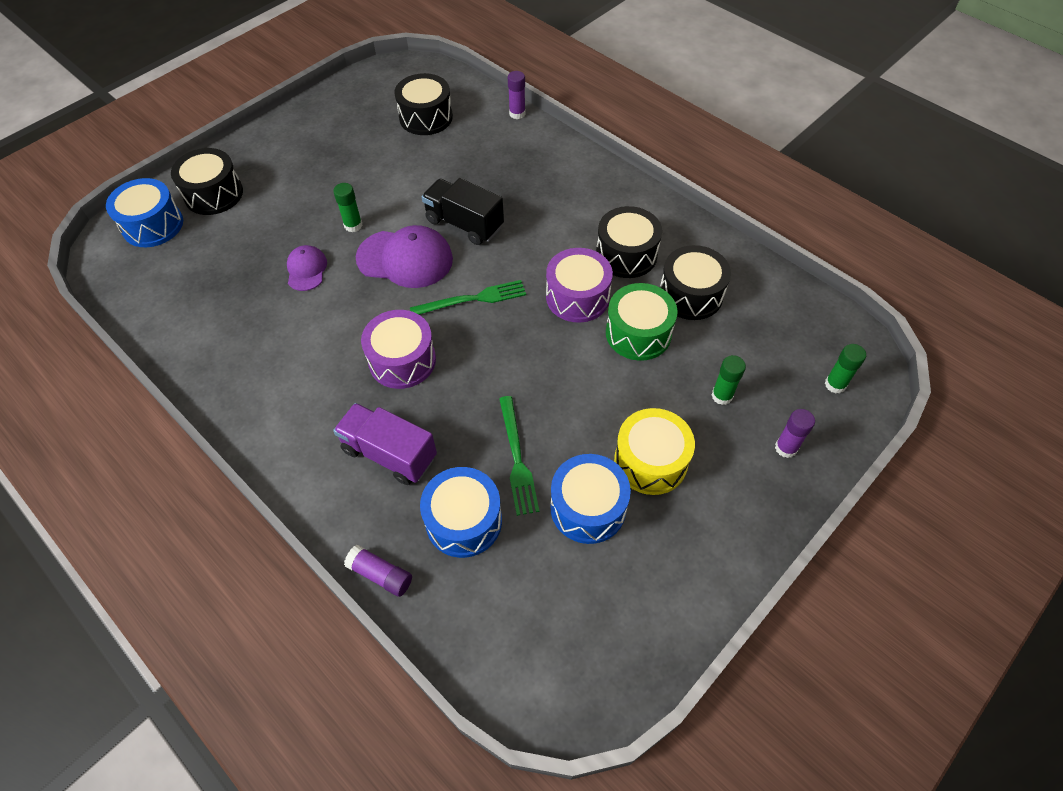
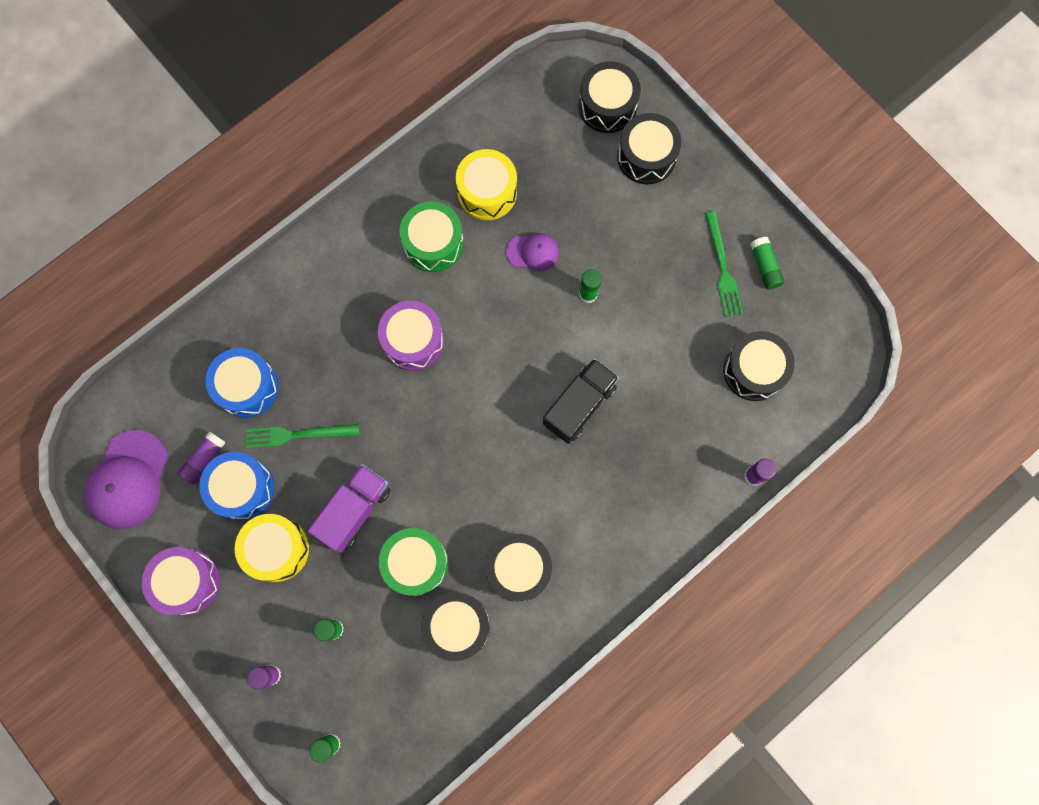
camera: 95 degrees right, 20 degrees up
(153, 225) = (607, 106): blue drum -> black drum
(234, 312) = (487, 192): none -> yellow drum
(290, 354) = (433, 243): none -> green drum
(331, 115) = (765, 266): none -> green glue stick
(380, 574) = (213, 322): purple glue stick -> purple glue stick (204, 459)
(389, 453) = (318, 329): purple truck -> purple truck (354, 510)
(405, 259) = (537, 345): purple cap -> purple cap (128, 480)
(473, 299) = (477, 408): green fork -> green fork (722, 268)
(577, 297) = (468, 510): purple drum -> purple drum (187, 582)

